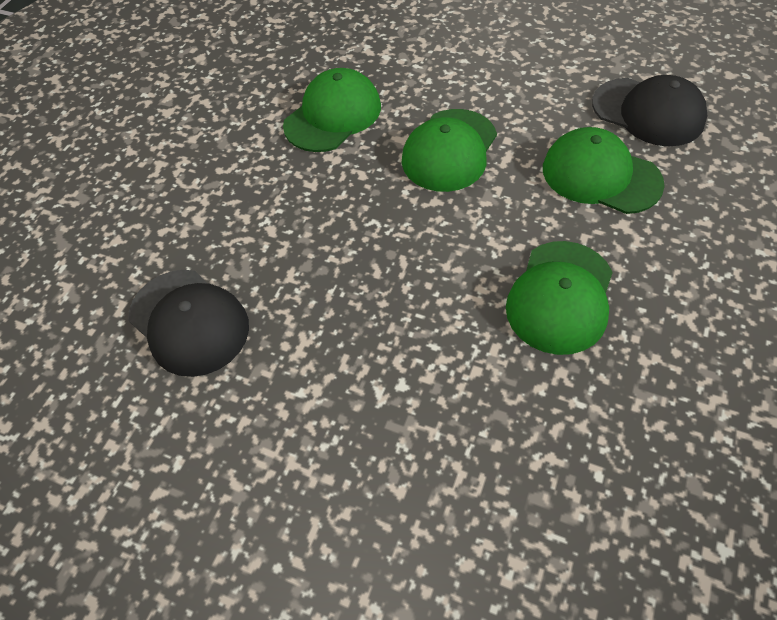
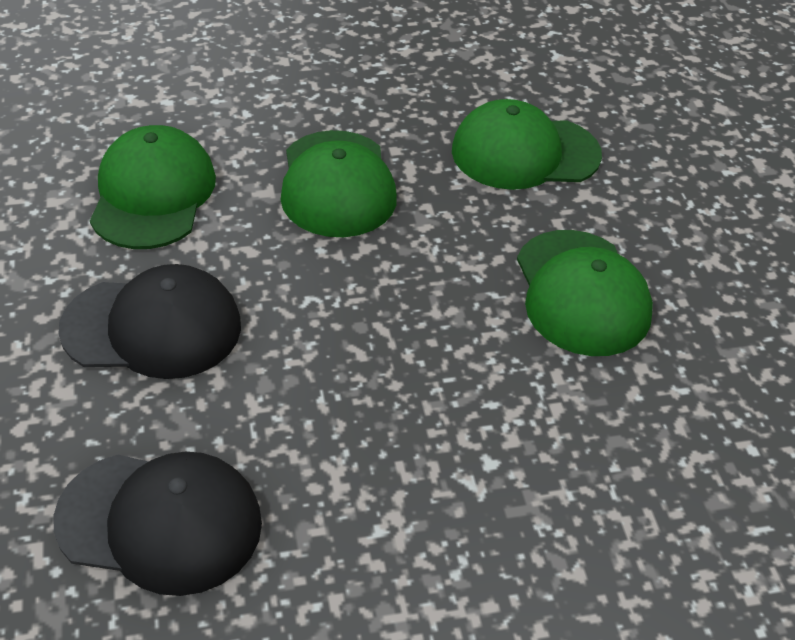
camera: 40 degrees left, 10 degrees down
(648, 112) = (521, 71): black cap -> black cap (152, 327)

